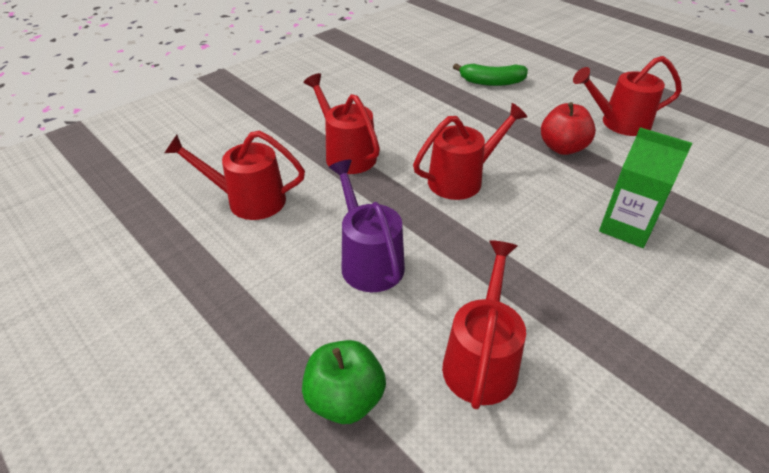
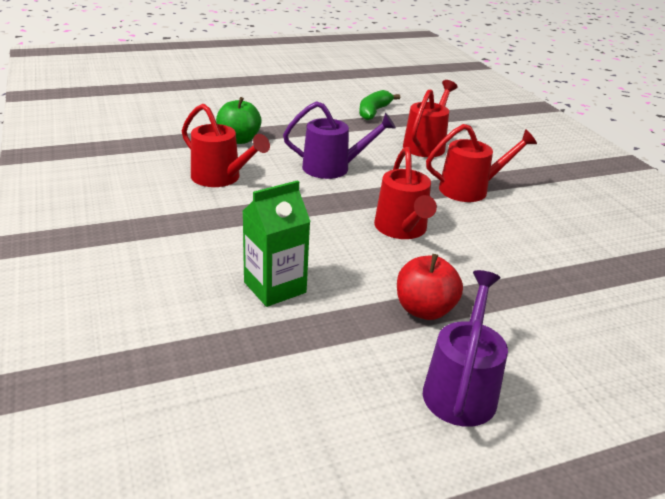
camera: 110 degrees right, 10 degrees down
(491, 82) = (606, 321): green banana -> green banana (373, 112)
(618, 123) = (461, 388): red watering can -> purple watering can

